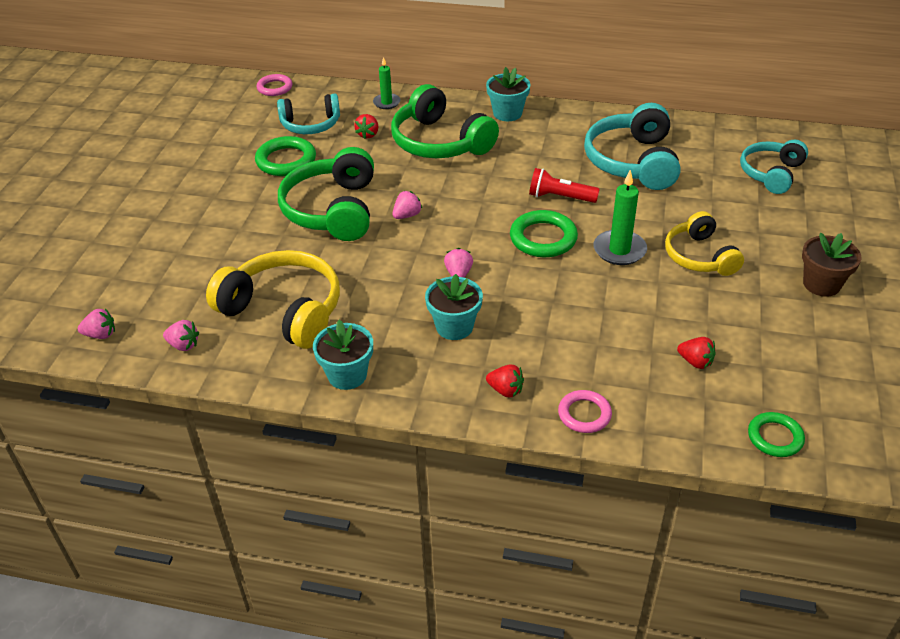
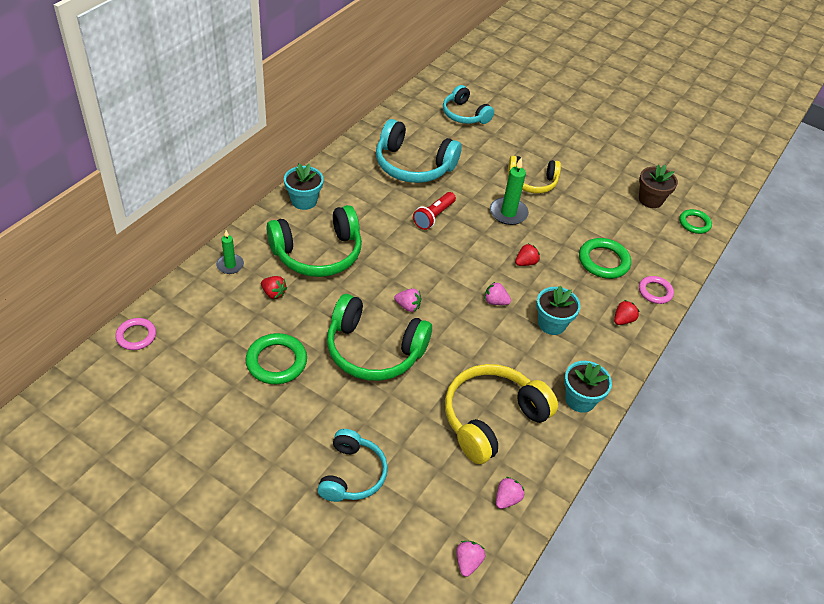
camera: 75 degrees left, 5 degrees up
(310, 124) = (227, 327): turquoise headphones -> turquoise headphones (351, 474)
(407, 215) = (408, 306): pink strawberry -> pink strawberry turned 135 degrees clockwise
(543, 238) = (476, 243): green ring -> green ring (603, 261)
(695, 362) = (626, 226): red strawberry -> red strawberry (525, 263)
(821, 284) = (580, 147): brown flower pot -> brown flower pot (650, 200)

